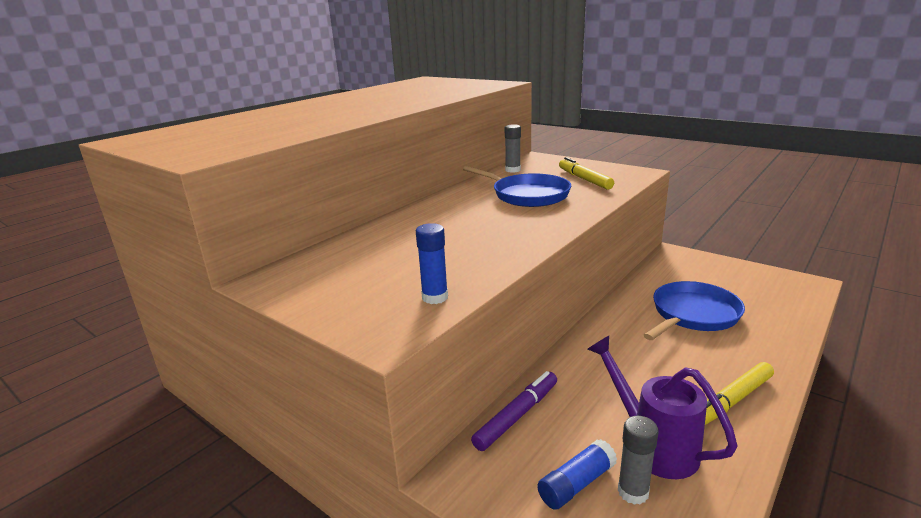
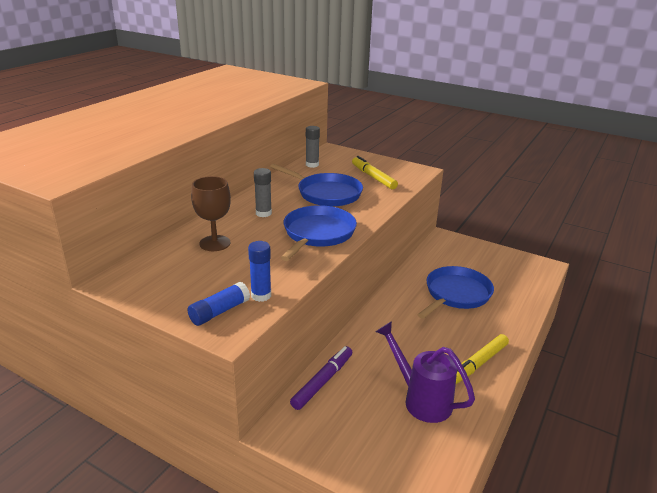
camera: 10 degrees left, 5 degrees up
(389, 243) = (215, 243): none -> brown goblet
(514, 233) = (317, 234): none -> blue pan
(576, 484) = (367, 430): blue glue stick -> blue glue stick (219, 312)
(633, 492) = (406, 433): grey glue stick -> grey glue stick (263, 213)

